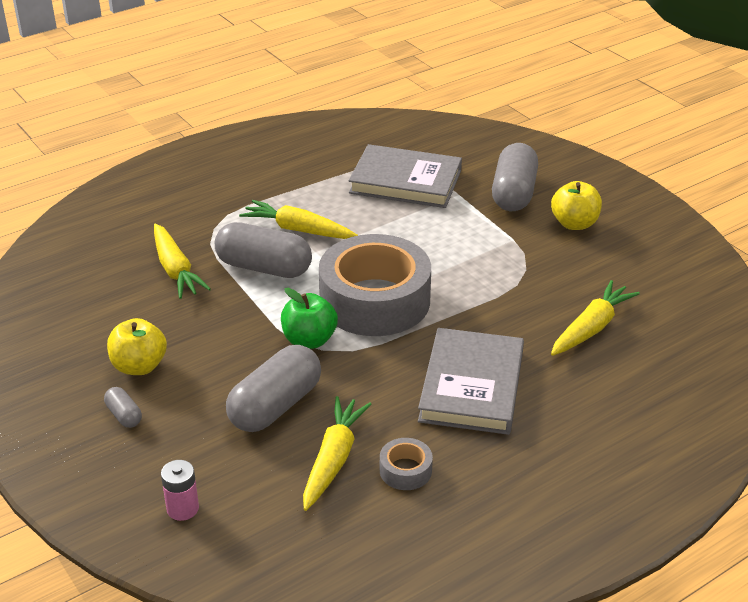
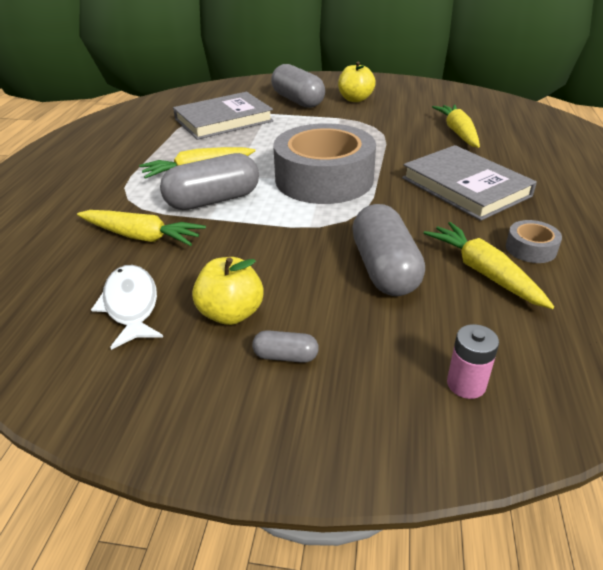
camera: 45 degrees left, 0 degrees up
(99, 320) = (131, 305): none -> white fish
(309, 340) = (327, 220): green apple -> none

